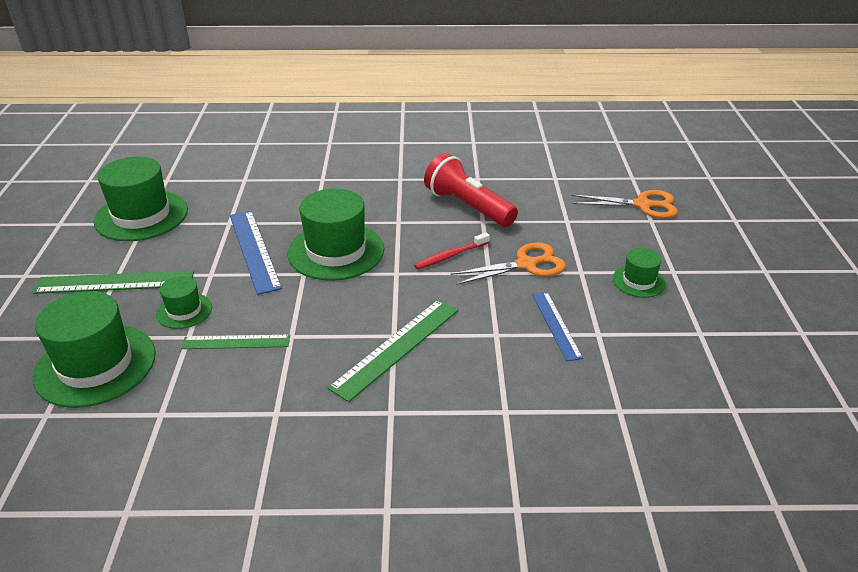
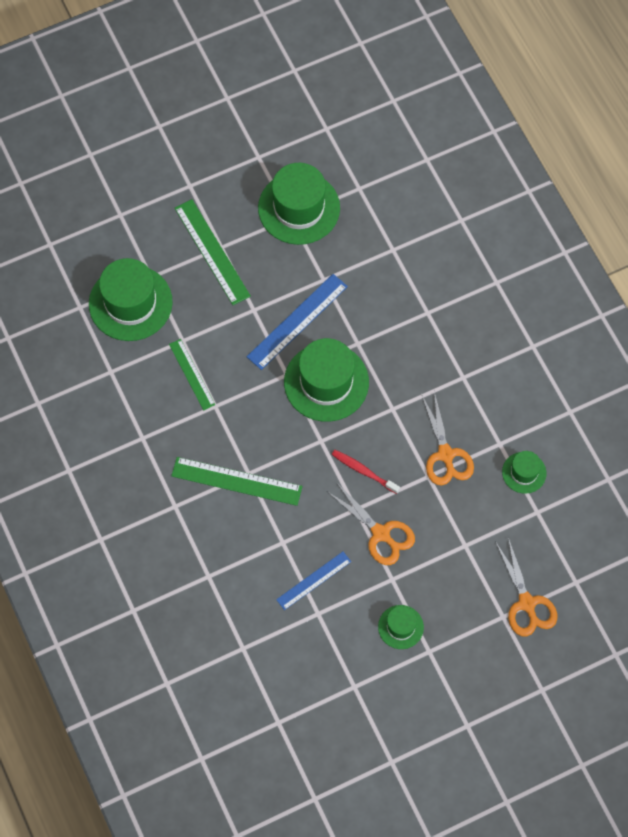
camera: 65 degrees right, 30 degrees up
(184, 311) = (206, 320): green hat -> green hat (524, 472)
(468, 206) = (445, 455): red flashlight -> orange scissors

